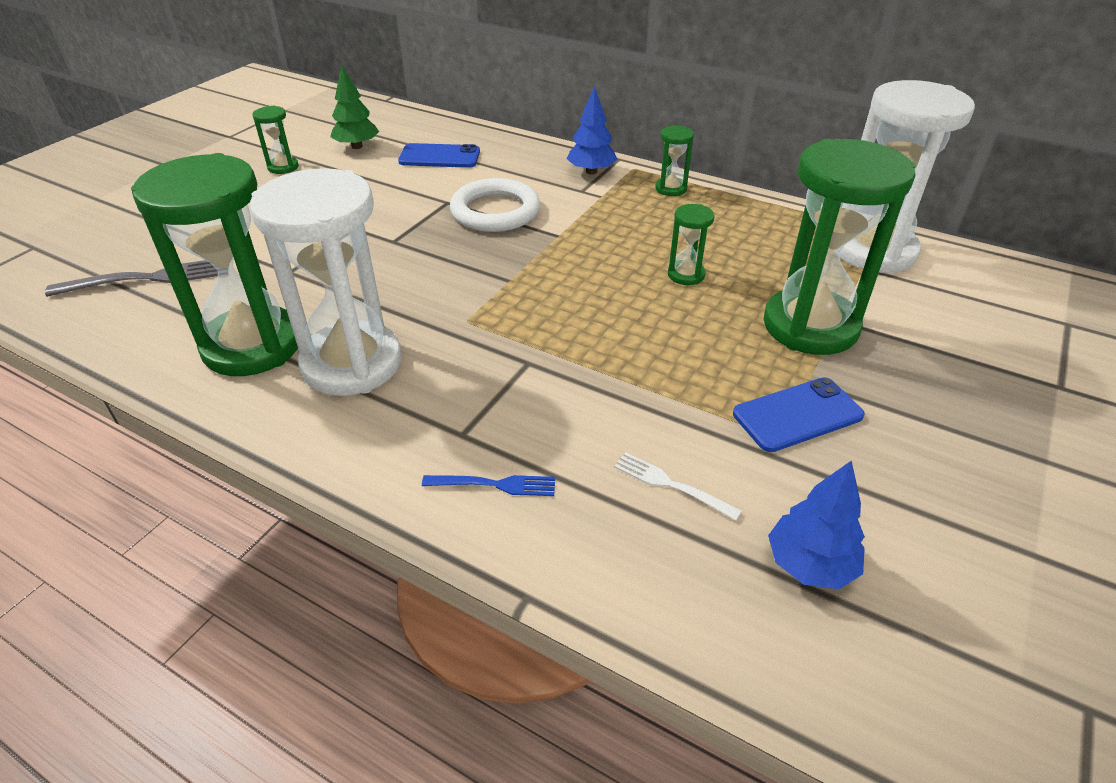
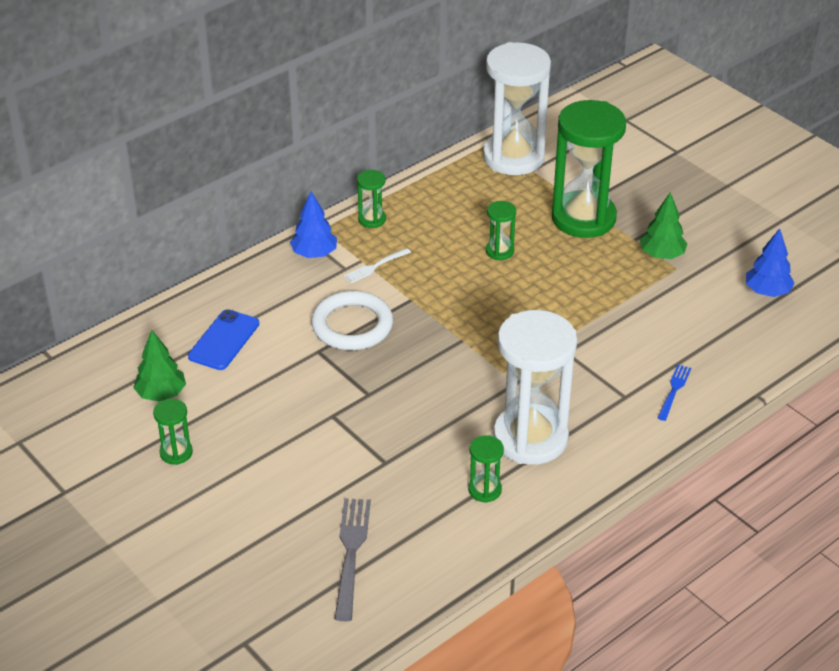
camera: 70 degrees left, 0 degrees up
(252, 346) = (484, 490): green hourglass -> green hourglass, size x0.43
(670, 485) = (698, 321): white fork -> white fork (375, 267)
(797, 415) = (662, 255): blue phone -> green tree

